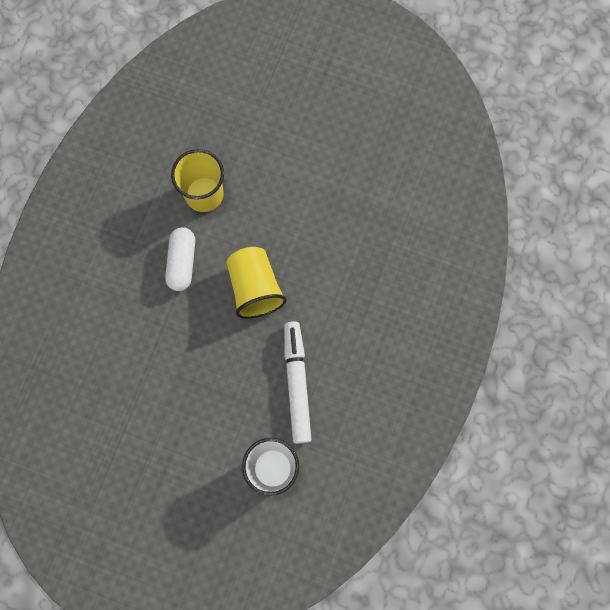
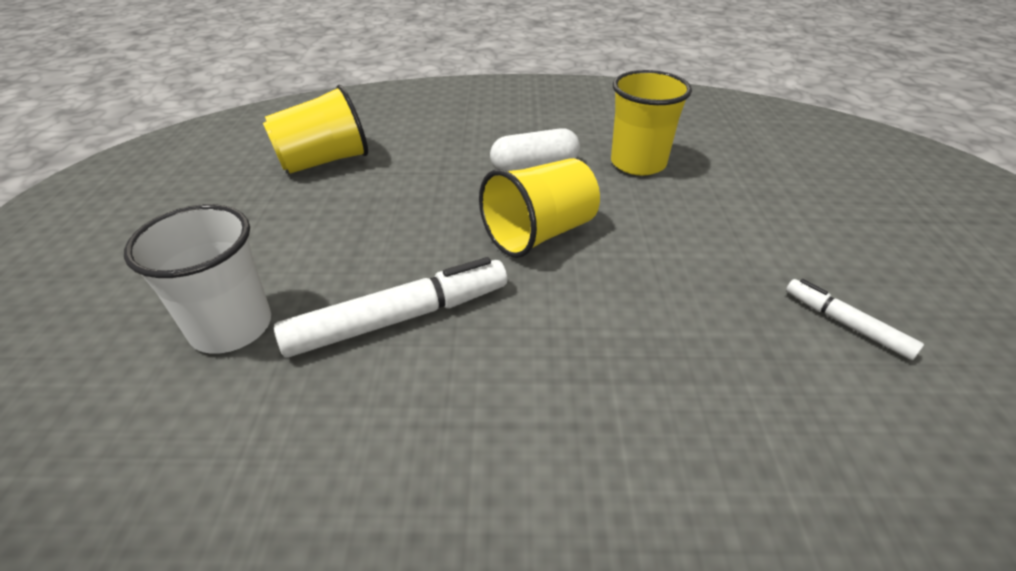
camera: 70 degrees right, 35 degrees down
(115, 402) = (324, 161): none -> yellow cup
(377, 176) = (846, 324): none -> white marker

